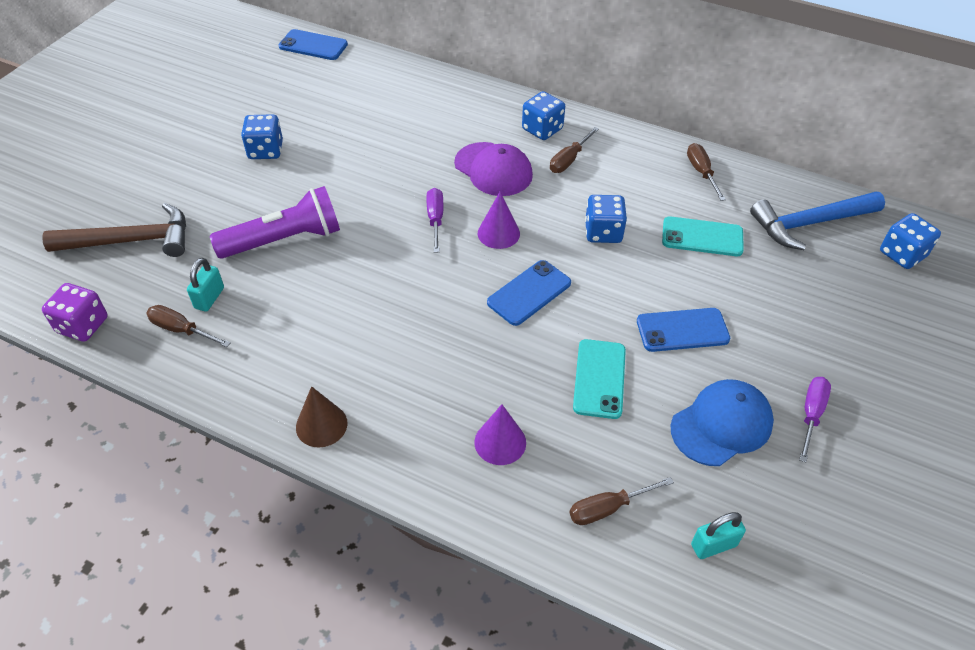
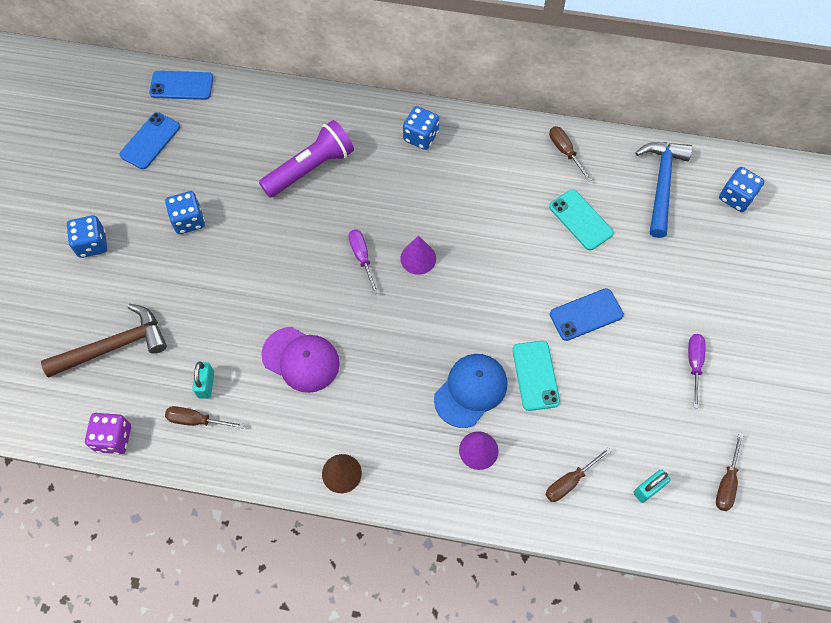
camera: 15 degrees left, 15 degrees up
(284, 240) = (244, 311): purple flashlight -> purple flashlight (310, 168)
(493, 169) = (393, 192): purple cap -> purple cap (301, 359)
(529, 293) = (460, 311): blue phone -> blue phone (150, 141)
(569, 160) = (453, 165): brown screwdriver -> brown screwdriver (726, 483)
(603, 232) = (501, 235): blue dice -> blue dice (92, 244)
(702, 237) = (580, 220): turquoise phone -> turquoise phone turned 60 degrees clockwise
(721, 424) = (633, 390): blue cap -> blue cap (471, 390)
(810, 223) = (661, 184): blue hammer -> blue hammer turned 135 degrees clockwise

